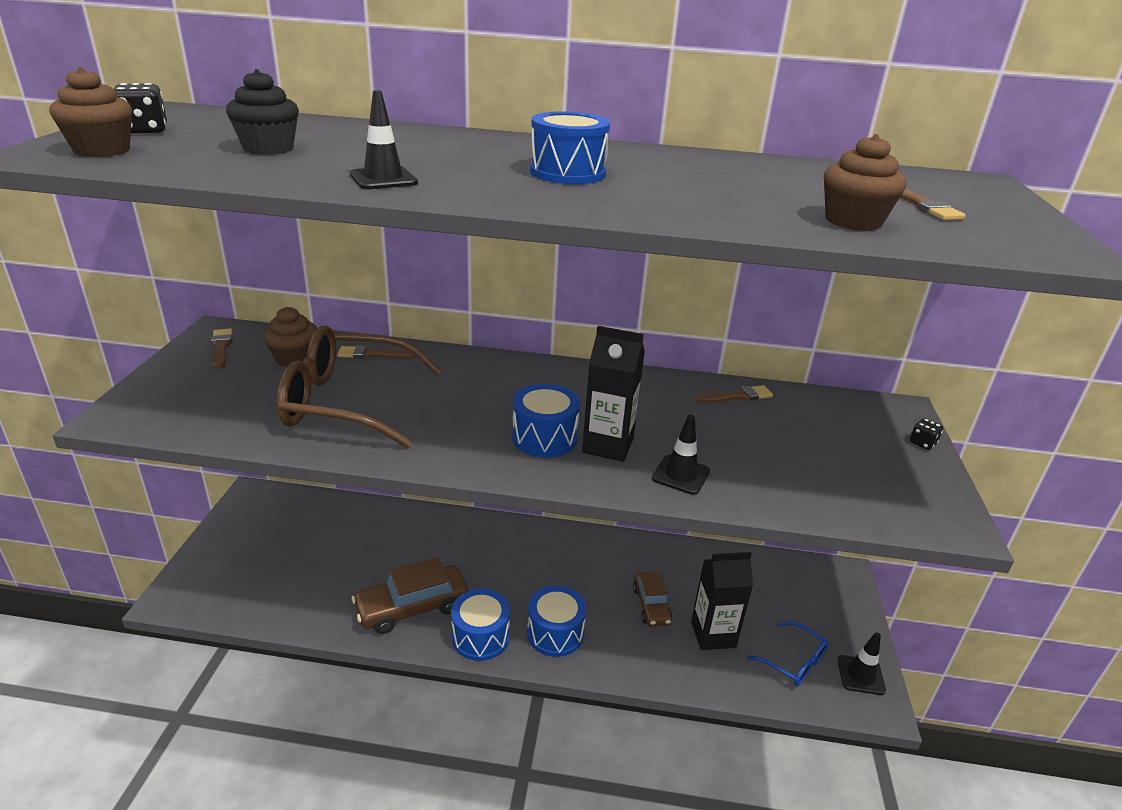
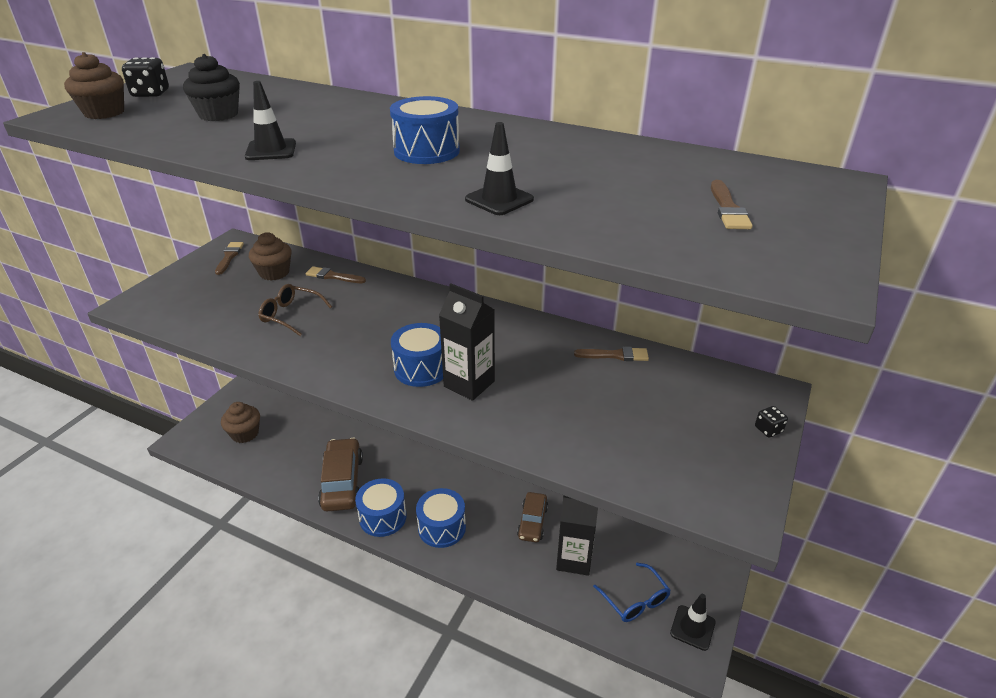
camera: 20 degrees right, 5 degrees up
(347, 402) = (290, 315): brown glasses -> brown glasses, size x0.49
(412, 607) = (342, 482): brown car -> brown car turned 90 degrees clockwise
(681, 475) = (514, 421): black traffic cone -> black traffic cone (499, 199)
(853, 221) = (629, 223): brown cupcake -> brown cupcake (245, 434)

